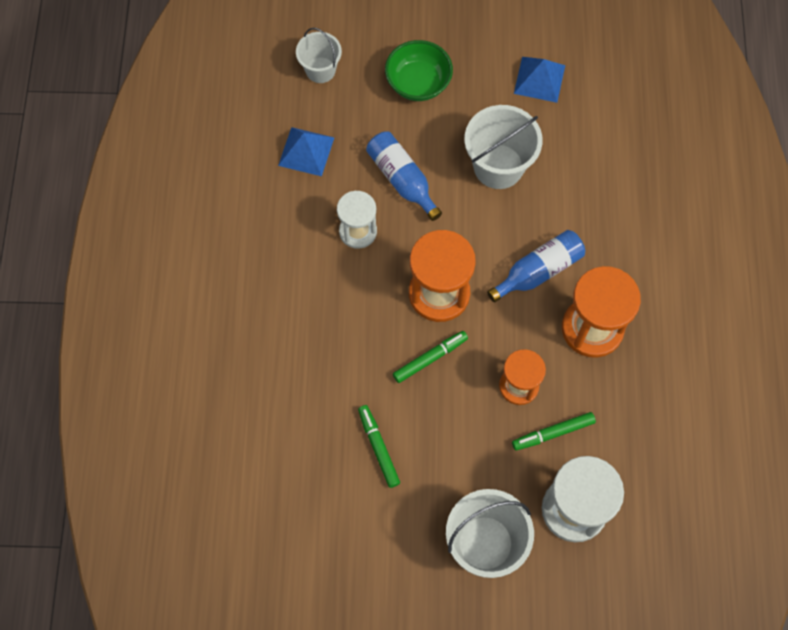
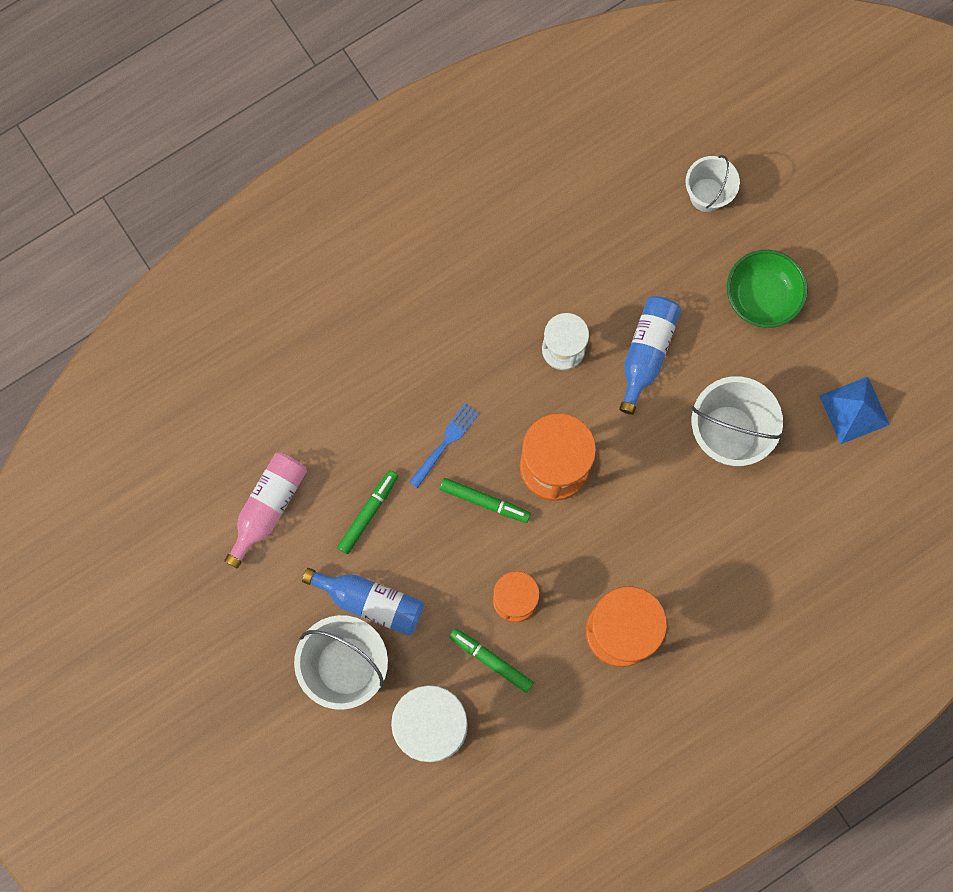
camera: 55 degrees right, 10 degrees up
(306, 151) = (610, 243): blue pyramid -> none
(319, 520) = (268, 507): none -> pink bottle
(366, 357) = (445, 443): none -> blue fork
(538, 271) = (643, 543): blue bottle -> blue bottle (370, 601)

